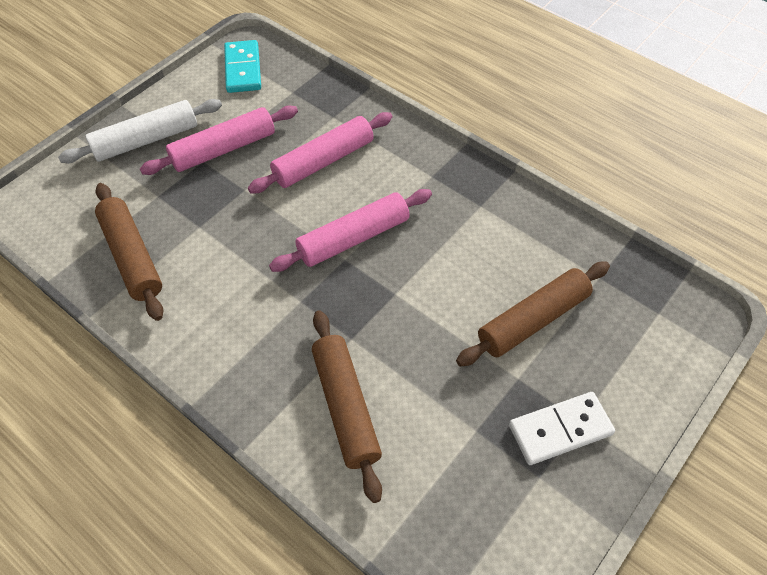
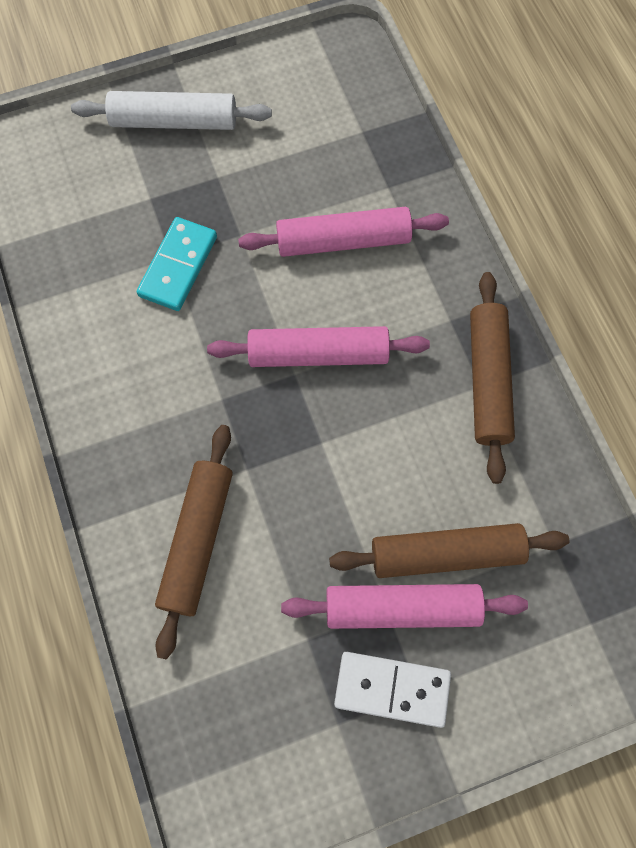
camera: 30 degrees right, 15 degrees up
(132, 256) = (88, 259): brown rolling pin -> brown rolling pin (488, 380)
(223, 149) = (247, 172): pink rolling pin -> pink rolling pin (402, 608)
(243, 69) = (325, 74): turquoise domino -> turquoise domino (178, 266)

